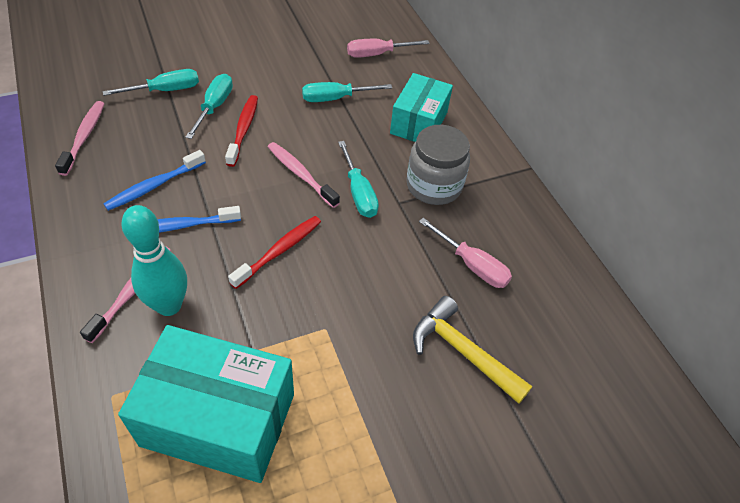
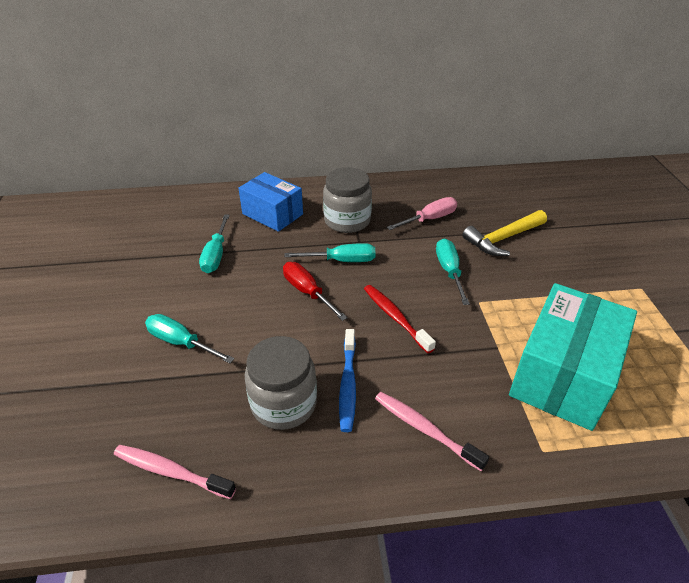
camera: 70 degrees left, 10 degrees down
(154, 186) = (284, 403): blue toothbrush -> grey jar
(166, 90) = (127, 383): turquoise screwdriver -> turquoise screwdriver (449, 271)
(169, 305) = (445, 400): turquoise bowling pin -> none
(243, 129) = (228, 323): red toothbrush -> none
(300, 174) = (307, 292): pink toothbrush -> red screwdriver
(376, 54) = (168, 220): pink screwdriver -> none
(419, 123) = (272, 214): turquoise box -> blue box

